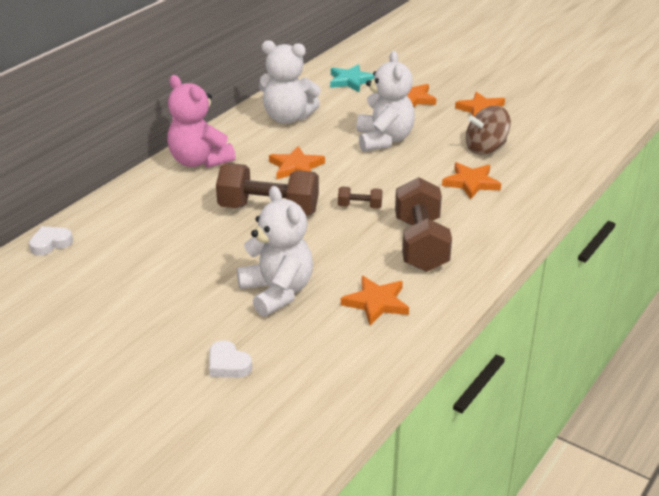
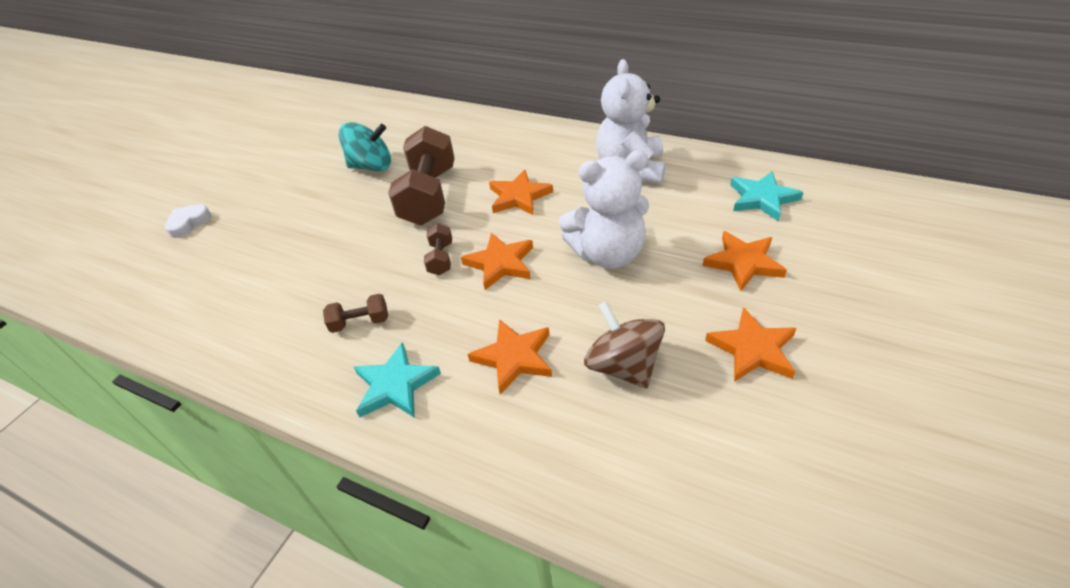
camera: 85 degrees right, 10 degrees up
(50, 243) = (372, 102): white heart -> none
(195, 242) = (371, 166): none -> turquoise spinning top
(199, 161) = (515, 136): pink teddy bear -> none
(277, 292) = (285, 230): white teddy bear -> none
(376, 303) = (253, 301): orange star -> orange star (500, 263)
(420, 244) = (360, 322): brown dumbbell -> brown dumbbell, size x0.45
(485, 228) = (395, 385): none -> turquoise star

